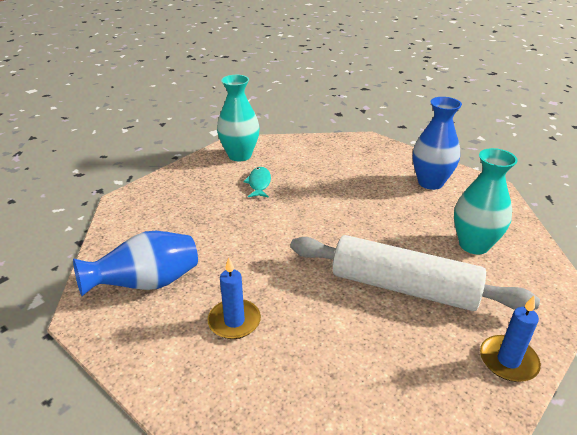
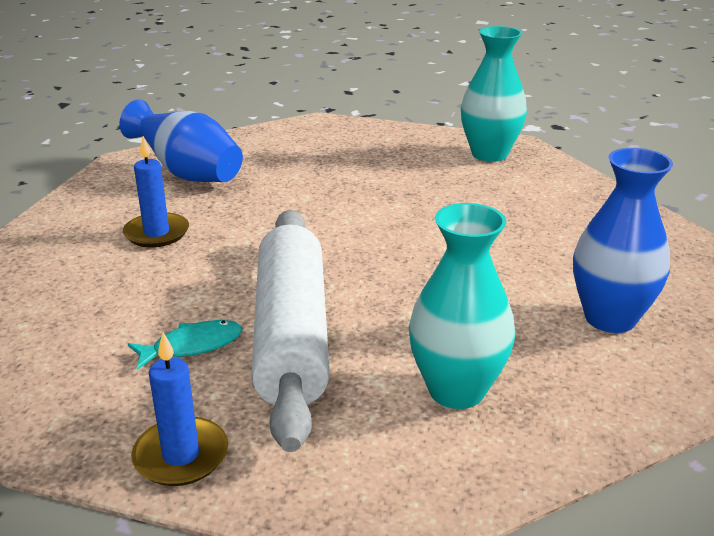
camera: 65 degrees right, 5 degrees down
(259, 183) = (436, 182): turquoise fish -> turquoise fish (192, 346)

